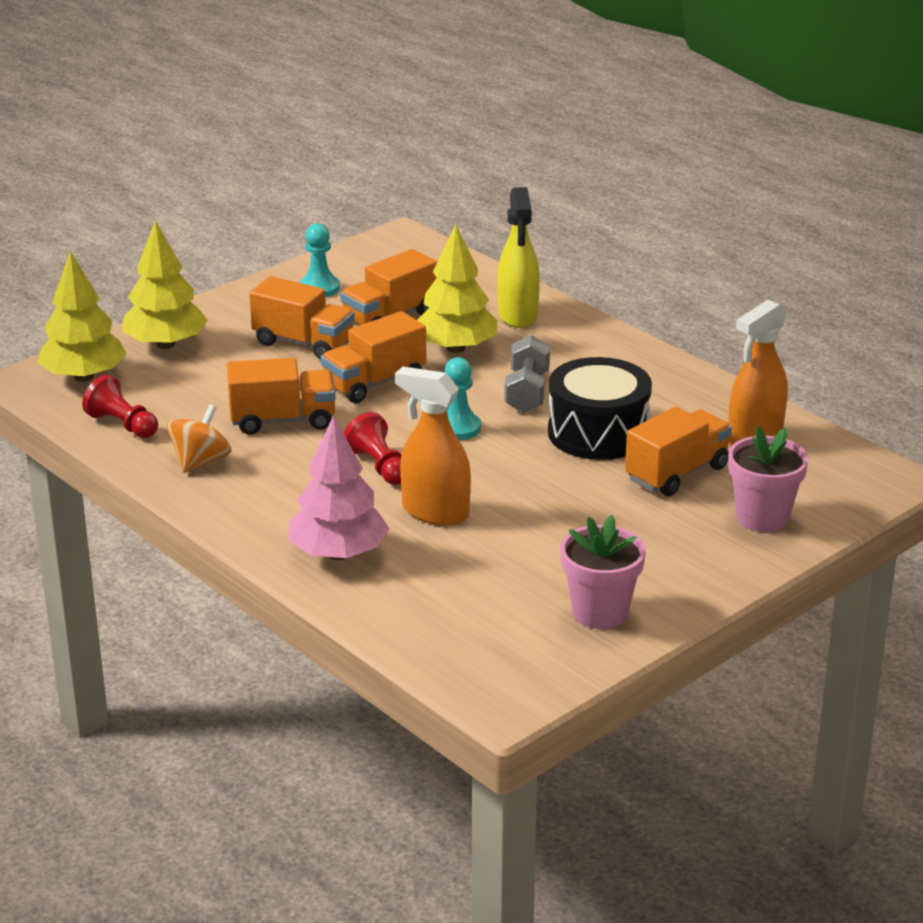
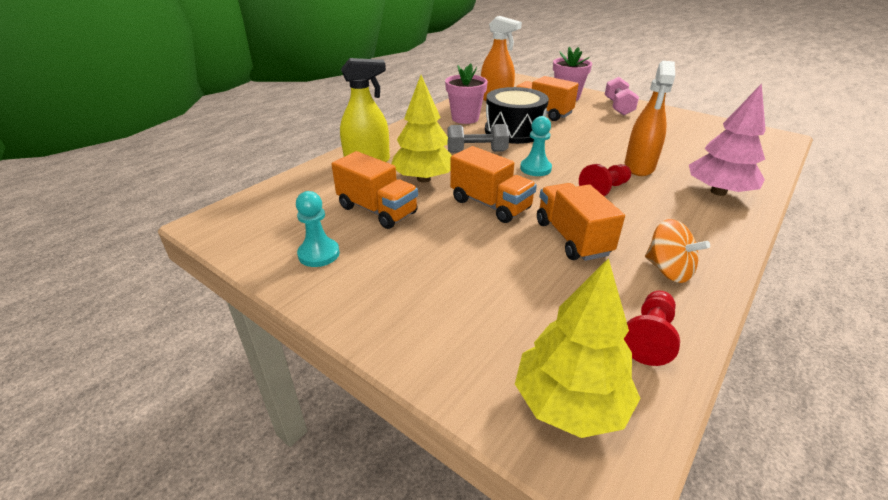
camera: 100 degrees left, 5 degrees up
(166, 344) = (462, 343): yellow tree -> none
(200, 461) = (668, 270): orange spinning top -> orange spinning top turned 150 degrees counterclockwise
(303, 343) = (434, 247): orange truck -> none
(600, 612) = (681, 122): pink flower pot -> pink flower pot (465, 118)
(696, 563) = (618, 107): none -> pink dumbbell

